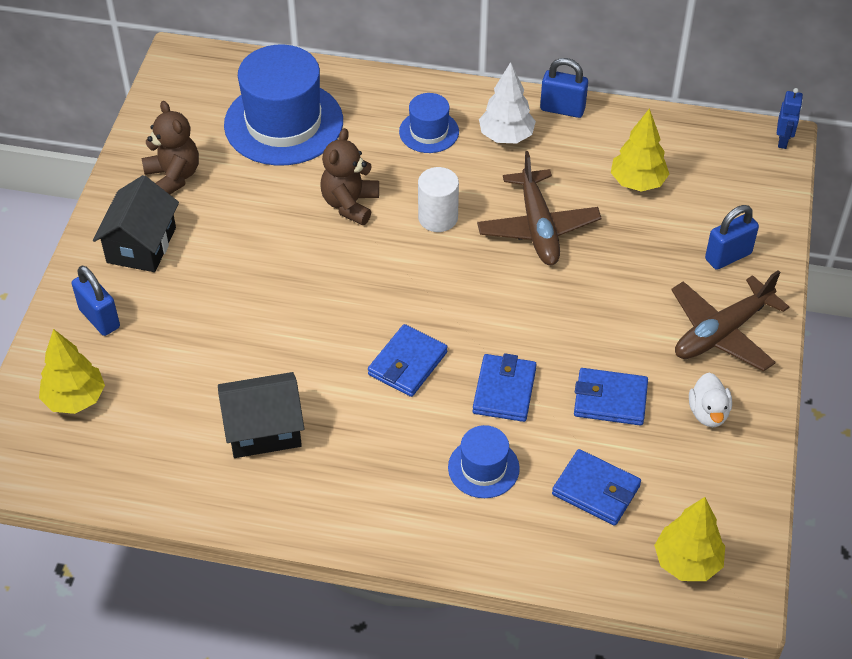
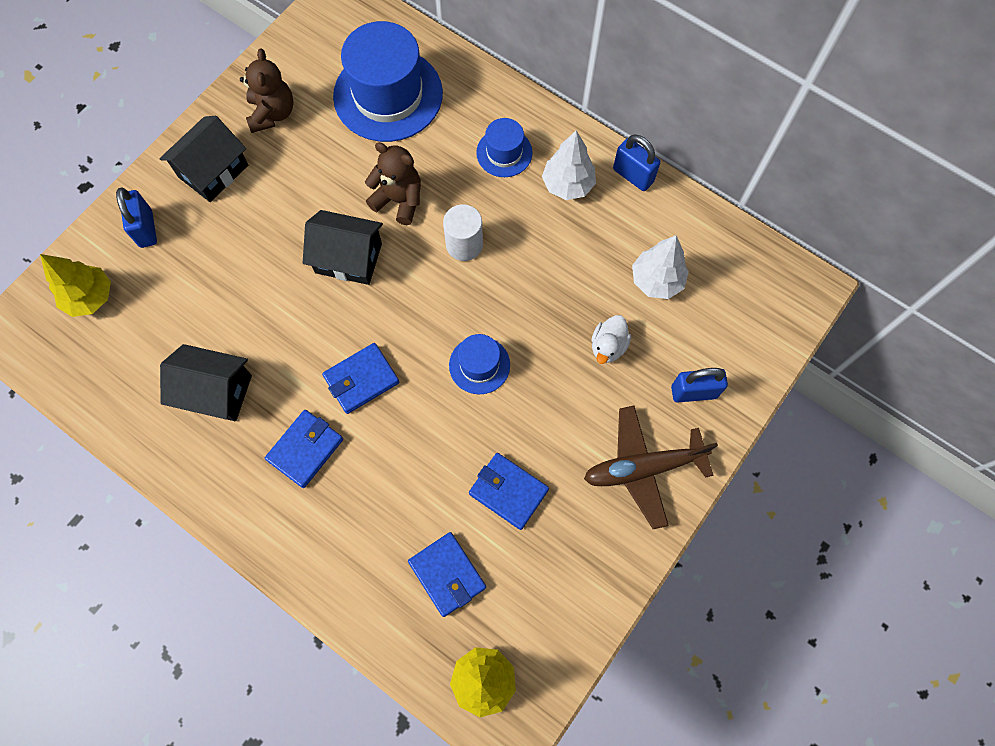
camera: 25 degrees right, 20 degrees up
(329, 269) = (348, 258): none -> black house
(350, 204) = (399, 200): brown teddy bear -> brown teddy bear turned 75 degrees clockwise
(483, 468) = (368, 509): blue hat -> blue hat (479, 365)
(504, 391) = (425, 442): blue wallet -> blue wallet (305, 449)
(538, 227) = (543, 291): brown plane -> none
(637, 182) = (656, 280): yellow tree -> white tree
(708, 413) = (584, 543): white duck -> white duck (608, 346)
(783, 141) = (815, 291): blue robot -> none

